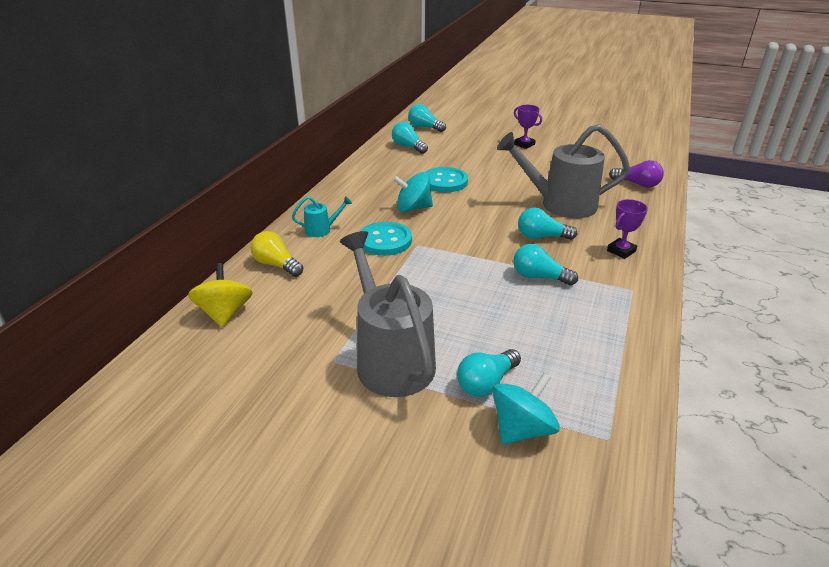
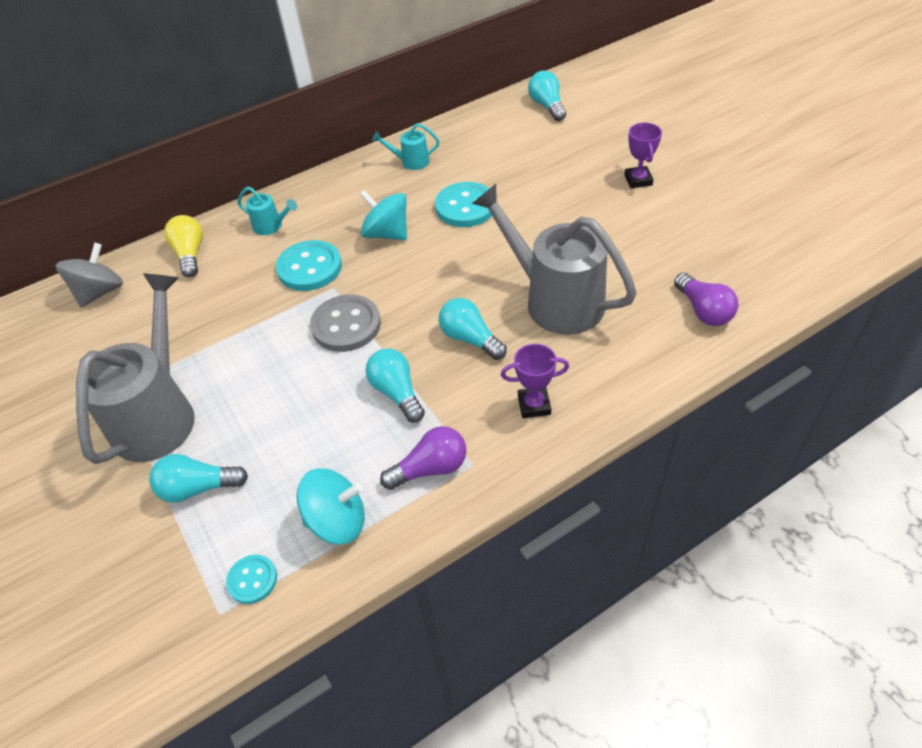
camera: 40 degrees right, 15 degrees up
(225, 313) = (100, 292): yellow spinning top -> grey spinning top
(376, 172) = (410, 162): none -> turquoise watering can
(408, 147) = (490, 134): turquoise light bulb -> none
(456, 259) = (346, 325): none -> grey button
(522, 428) = (168, 553): turquoise spinning top -> turquoise spinning top (337, 521)
(600, 409) = (252, 580): none -> turquoise button
(613, 302) = (430, 468): none -> purple light bulb

